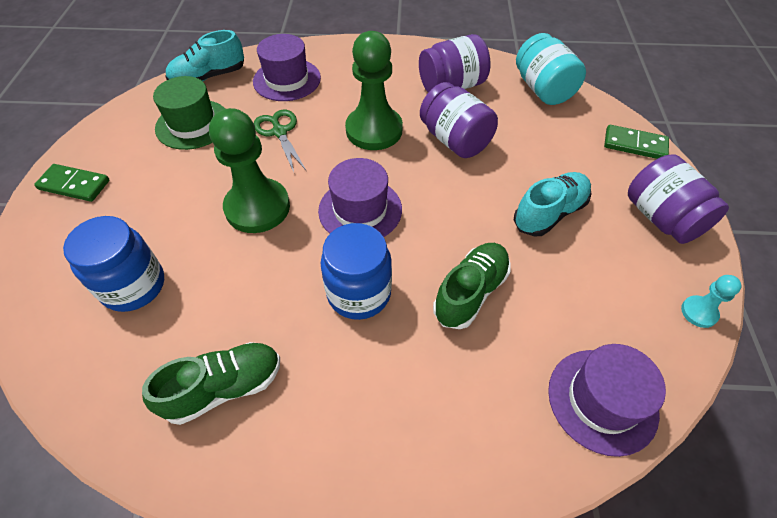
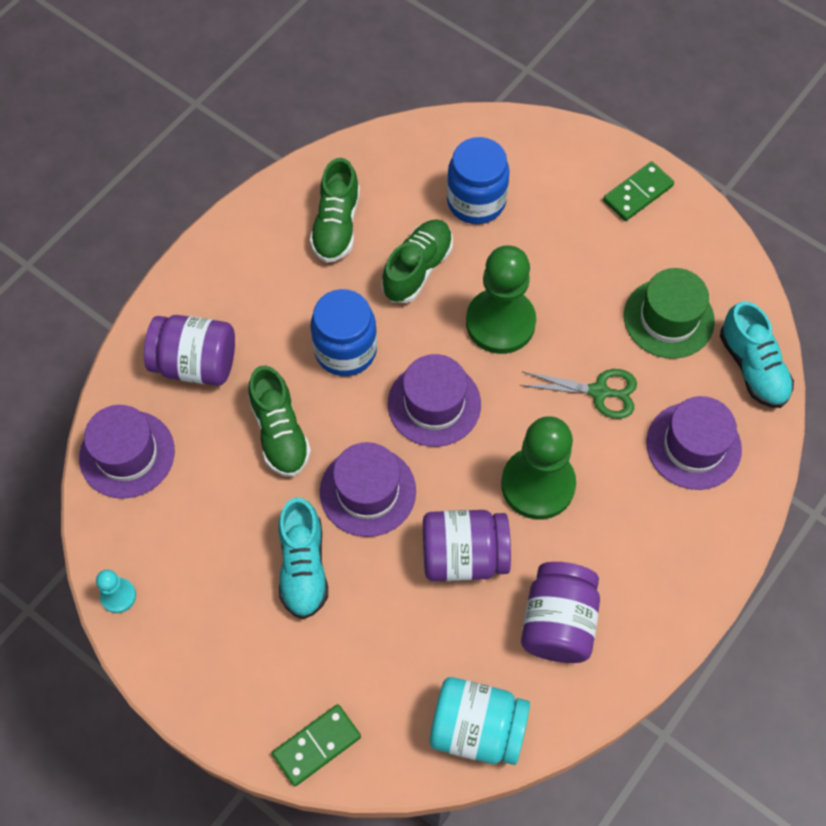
camera: 125 degrees right, 10 degrees up
(209, 77) = (752, 367): turquoise shoe -> turquoise shoe turned 150 degrees clockwise
(238, 289) = (417, 269): none -> green shoe
(462, 209) = (368, 491): none -> purple hat
(661, 218) = (216, 668): purple jar -> purple jar (195, 363)

